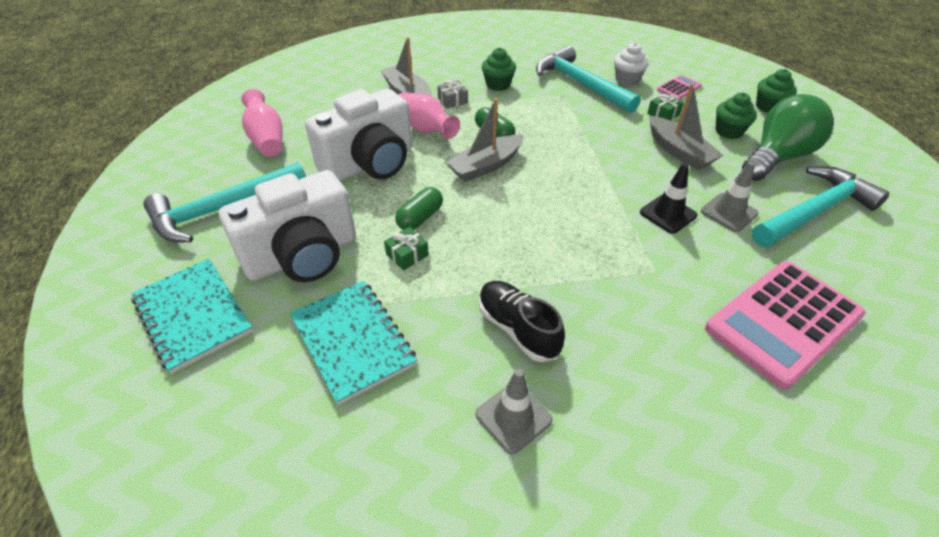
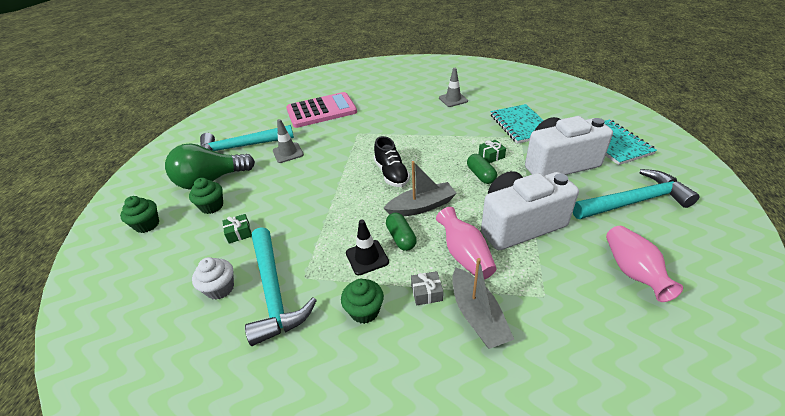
camera: 160 degrees left, 5 degrees down
(420, 218) = (480, 175): green capsule -> green capsule turned 75 degrees counterclockwise
(517, 329) = (440, 121): black shoe -> black shoe (391, 174)
(668, 214) = (323, 157): black traffic cone -> black traffic cone (367, 257)
(679, 88) = (187, 263): pink calculator -> none
(679, 151) = (269, 195): grey boat -> none

